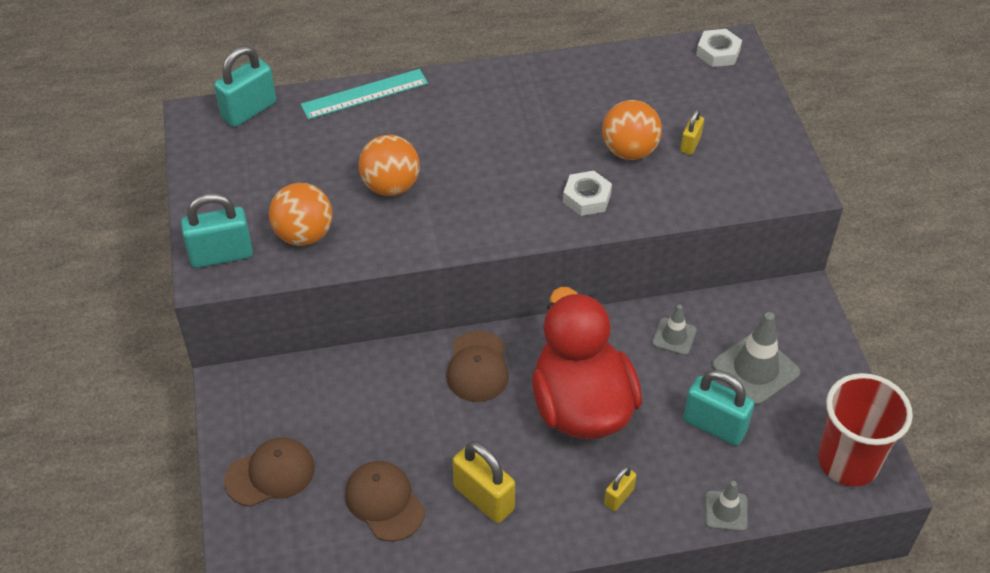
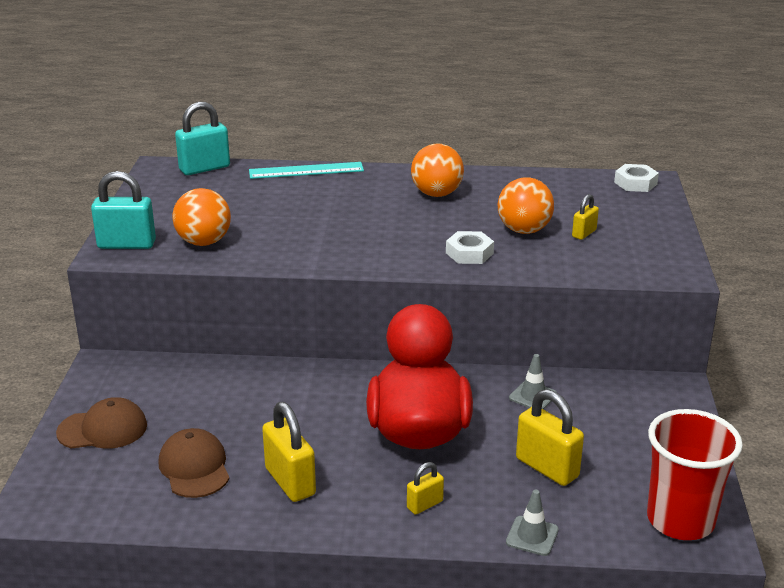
camera: 15 degrees right, 20 degrees down
(391, 186) = (296, 224): orange ball -> orange ball (436, 194)
(477, 367) = (332, 387): brown cap -> none
(714, 426) = (547, 468): turquoise padlock -> yellow padlock
(755, 369) = (606, 432): grey traffic cone -> none

